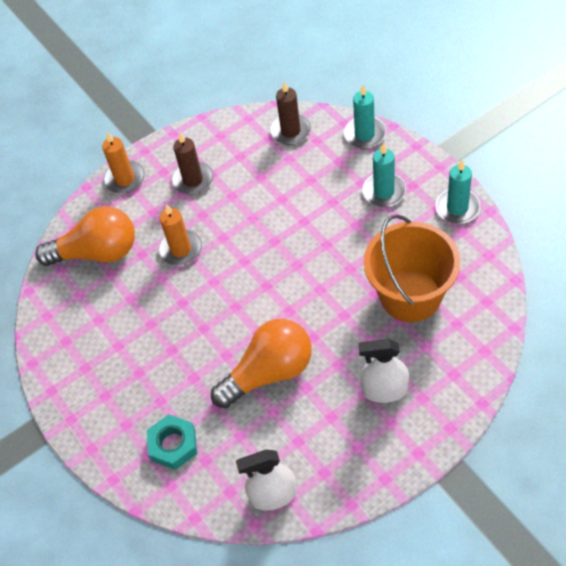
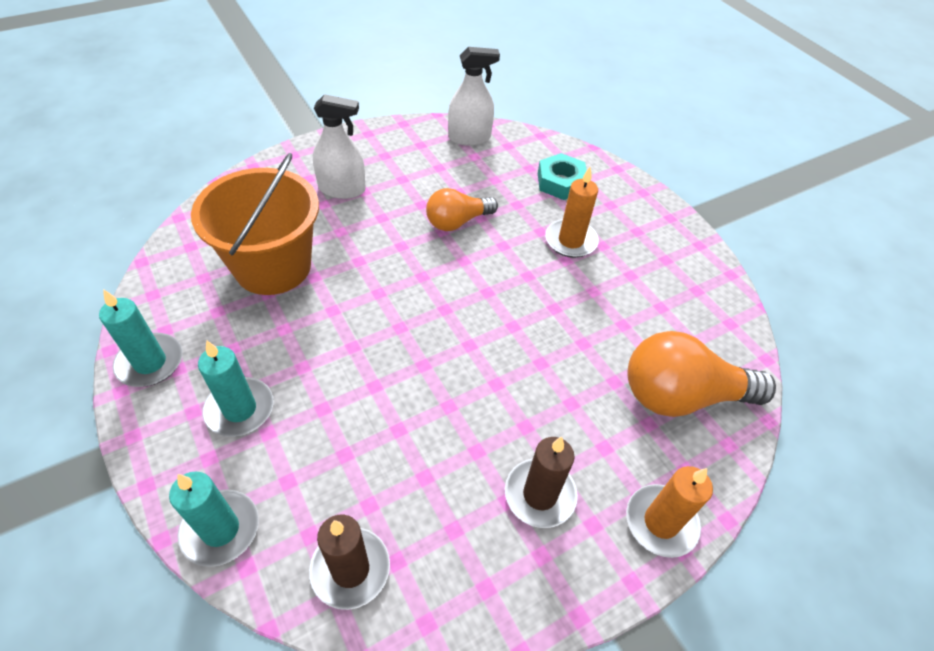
camera: 175 degrees right, 5 degrees down
(181, 249) = (558, 377): orange candle -> orange candle (570, 241)
(269, 372) = (457, 222): orange light bulb -> orange light bulb, size x0.62

